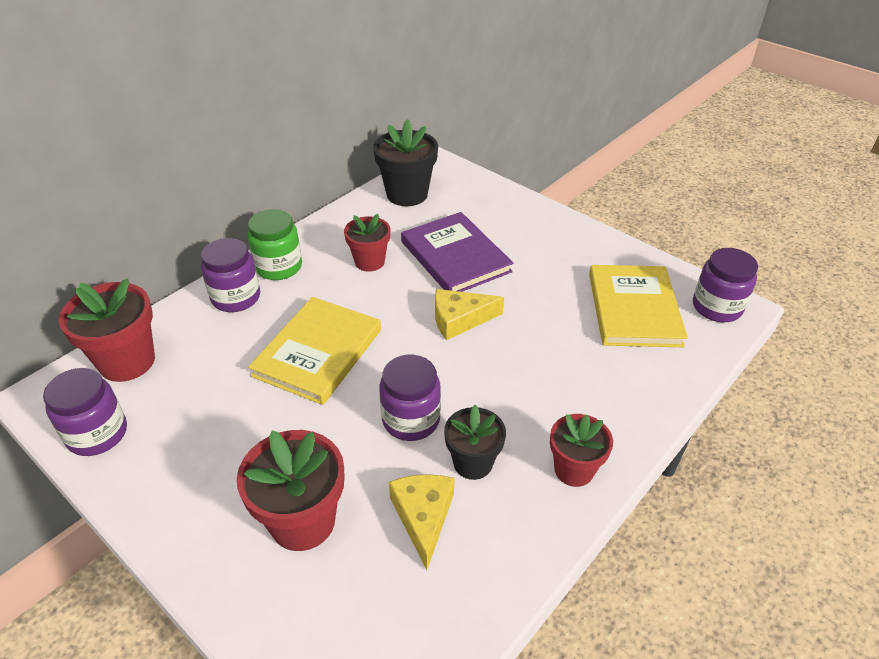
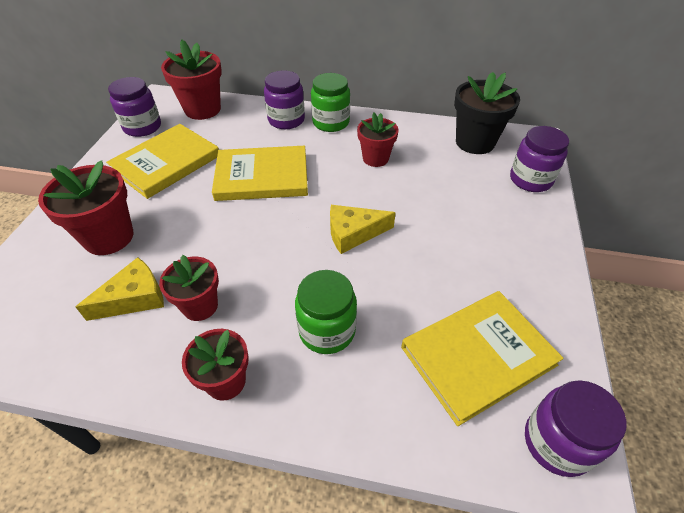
camera: 60 degrees right, 5 degrees up
(208, 429) = (166, 163): none -> yellow book
(411, 420) = (225, 251): purple jar -> purple jar (530, 180)
(455, 257) = (427, 199): purple book -> none
(459, 320) = (353, 233): yellow cheese -> yellow cheese turned 60 degrees counterclockwise
(473, 463) = (200, 306): black flower pot -> red flower pot
(560, 382) = (327, 330): none -> green jar

